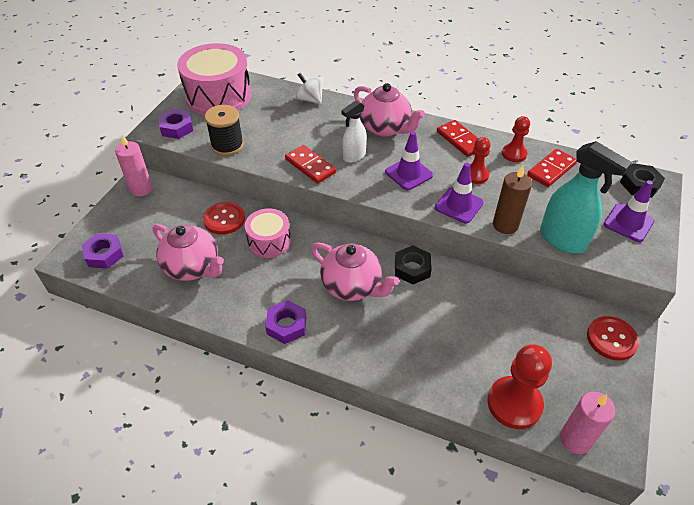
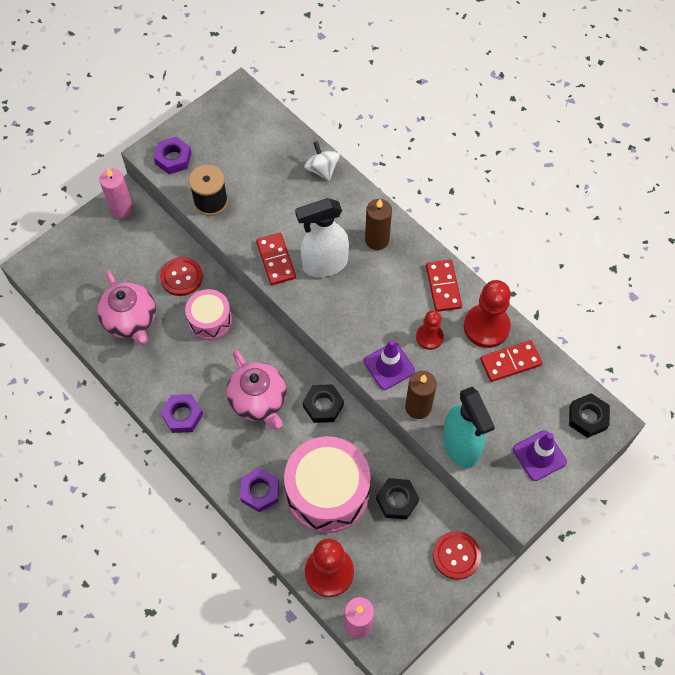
camera: 25 degrees right, 15 degrees up
(104, 254) = (62, 274): purple nut -> purple nut (260, 491)
(218, 96) = (232, 128): pink drum -> pink drum (327, 492)
(354, 156) = (324, 264): white spray bottle -> white spray bottle, size x1.62
(385, 128) = (377, 240): pink teapot -> brown candle
(408, 174) = (364, 308): purple traffic cone -> none
(514, 154) = (486, 327): red pawn -> red pawn, size x1.69
(528, 316) = (397, 500): none -> black nut

